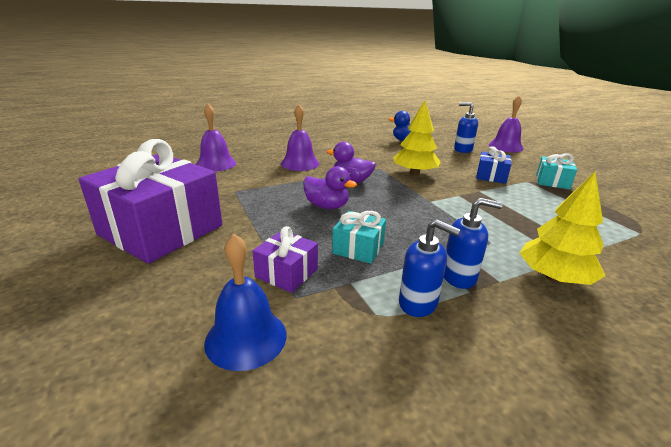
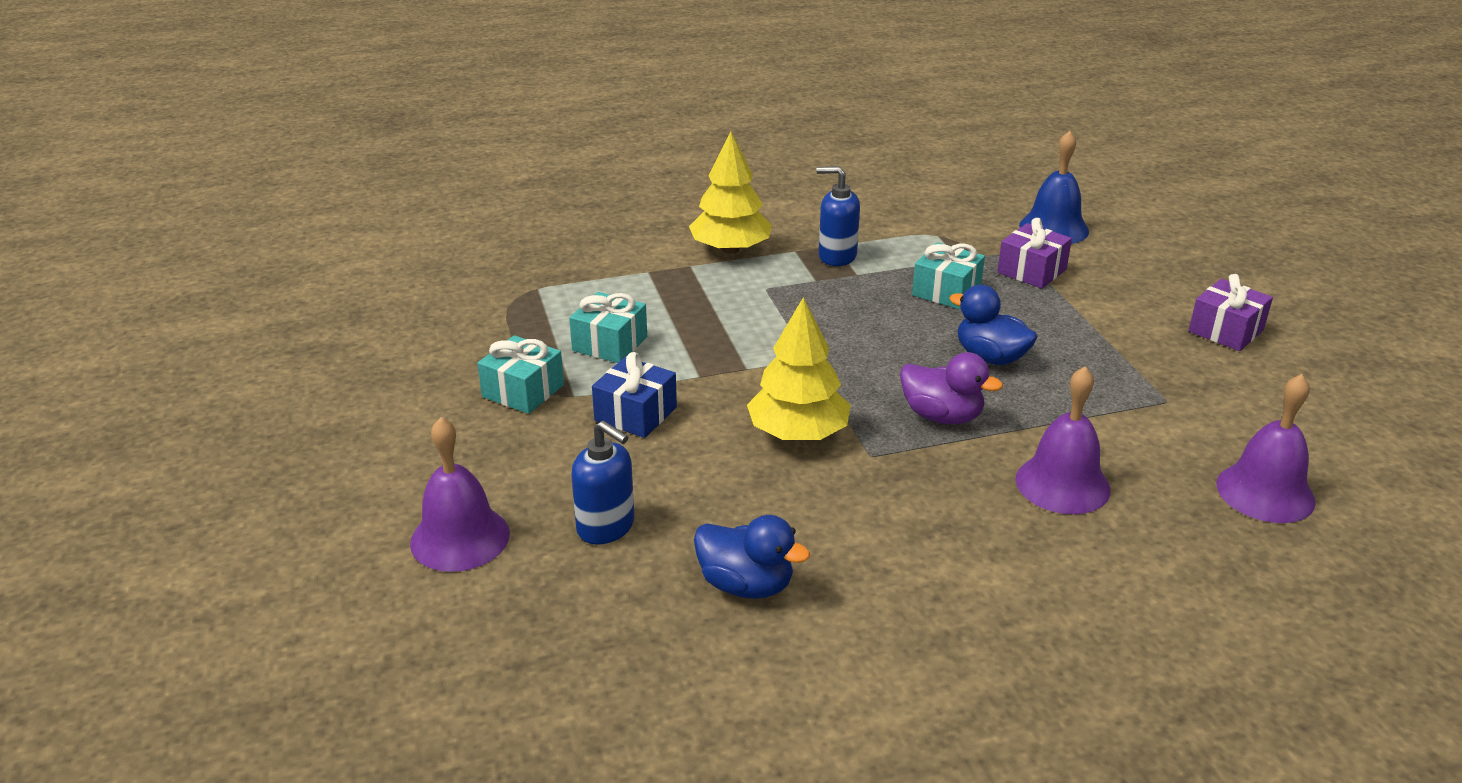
camera: 170 degrees left, 5 degrees up
(161, 230) = (1225, 331): purple gift -> purple gift, size x0.46
(327, 206) = (990, 357): purple duck -> blue duck
(418, 303) = (893, 239): blue soap dispenser -> none
(543, 202) = (610, 344): none -> turquoise gift

